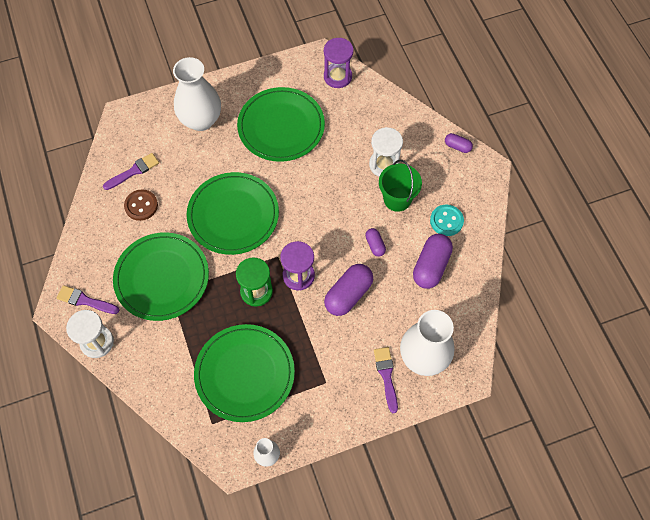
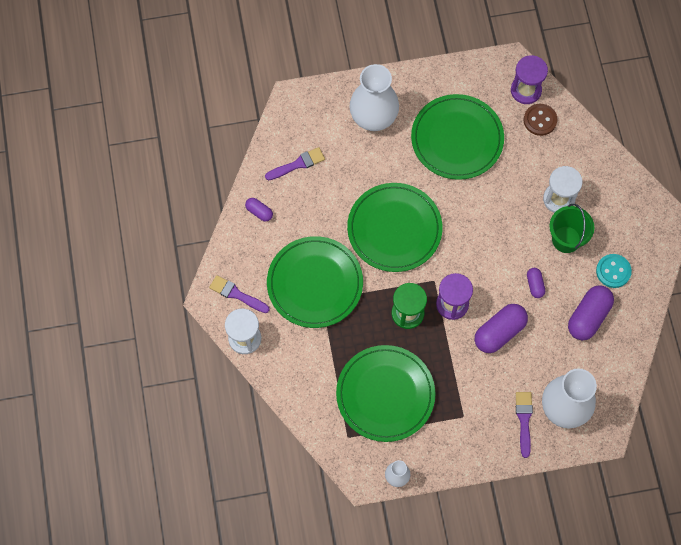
camera: 10 degrees right, 5 degrees up
(141, 206) = (301, 203): brown button -> brown button (540, 120)
(457, 146) = (640, 191): purple capsule -> purple capsule (259, 212)

